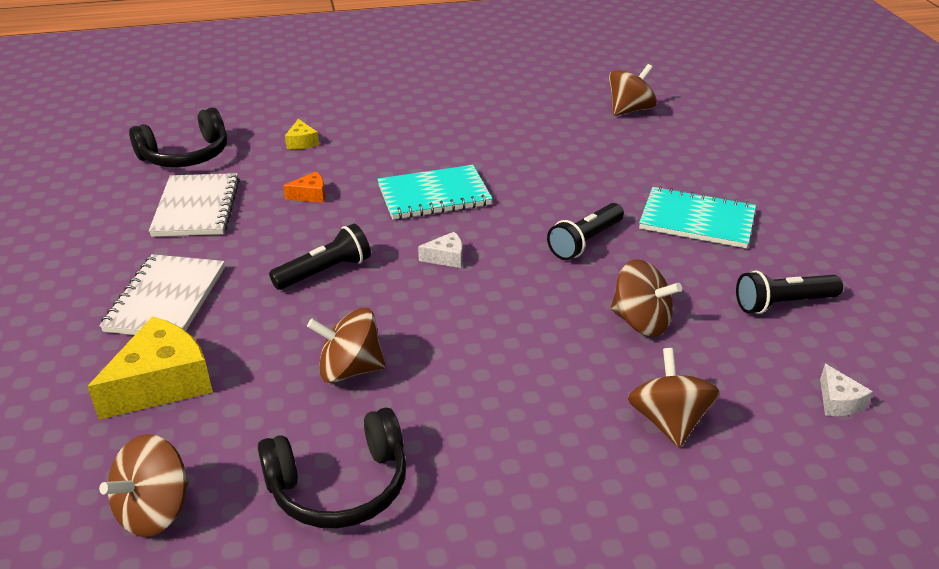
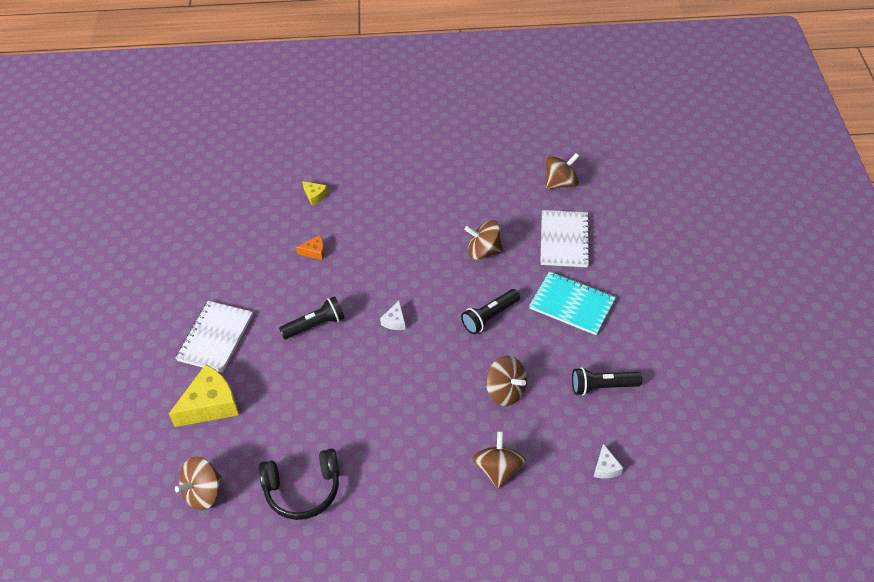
camera: 10 degrees right, 15 degrees up
(186, 155) = (234, 202): black headphones -> none
(197, 208) = (238, 256): white notebook -> white notebook (564, 240)
(302, 142) = (315, 196): yellow cheese -> yellow cheese turned 45 degrees counterclockwise
(350, 369) = (320, 407): brown spinning top -> brown spinning top (483, 251)
(434, 195) = (398, 261): turquoise notebook -> none
(446, 258) = (395, 321): white cheese -> white cheese turned 105 degrees clockwise

